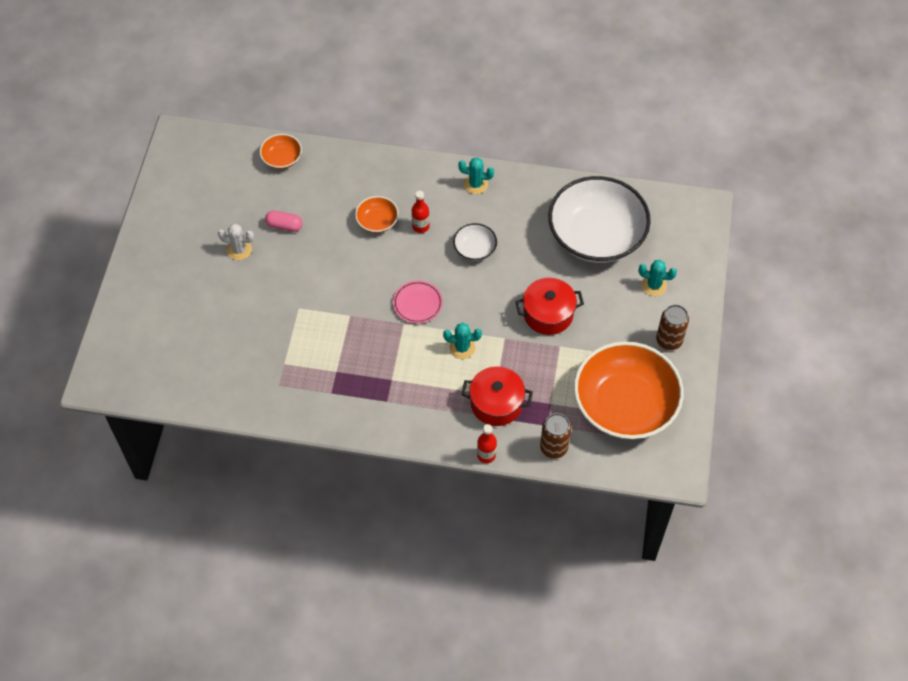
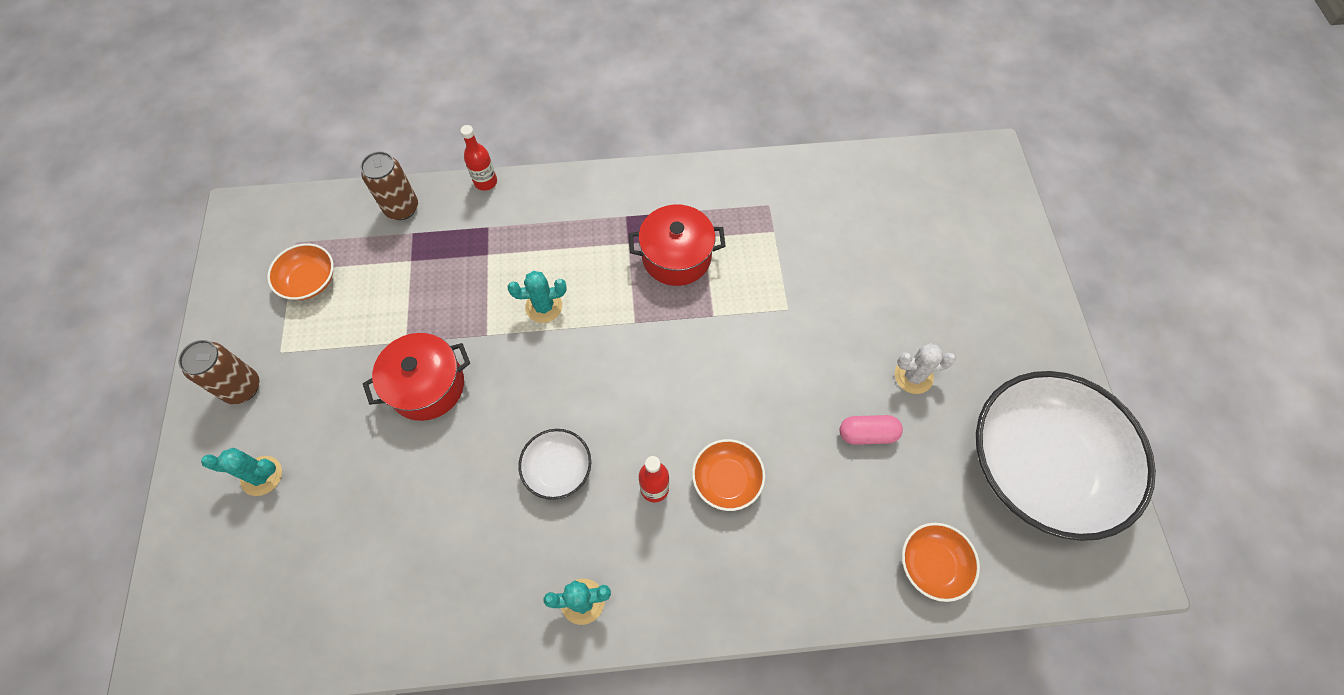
camera: 165 degrees right, 5 degrees up
(417, 303) = (623, 356): pink plate -> none
(496, 403) = (483, 244): red pot -> red pot (676, 257)
(596, 236) = (359, 547): white bowl -> white bowl (1039, 466)
(625, 405) = (309, 281): orange bowl -> orange bowl, size x0.43

